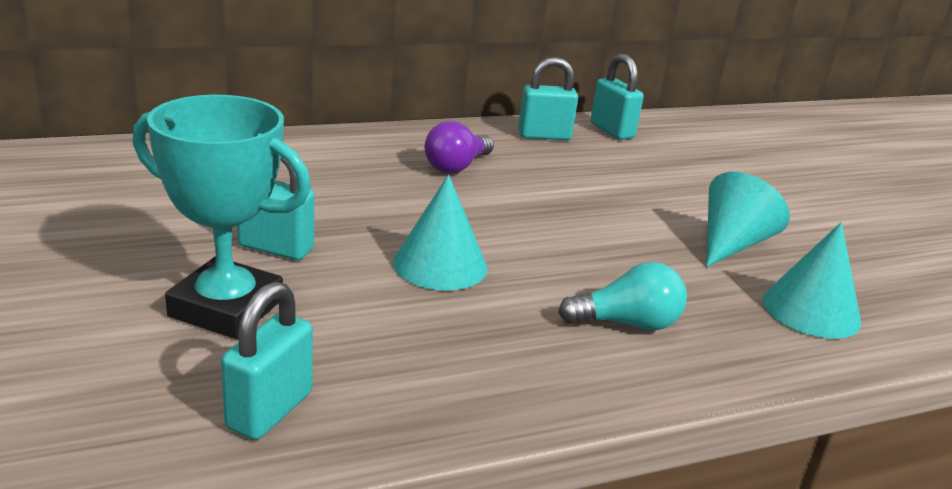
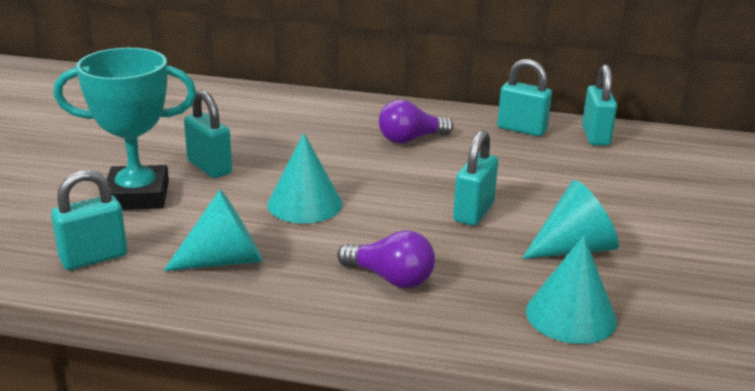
camera: 35 degrees right, 0 degrees up
(226, 308) = (137, 195): turquoise trophy -> turquoise trophy turned 60 degrees counterclockwise
(437, 358) = (225, 260): none -> turquoise cone
(609, 230) = (473, 212): none -> turquoise padlock
(627, 323) = (391, 278): turquoise light bulb -> purple light bulb

